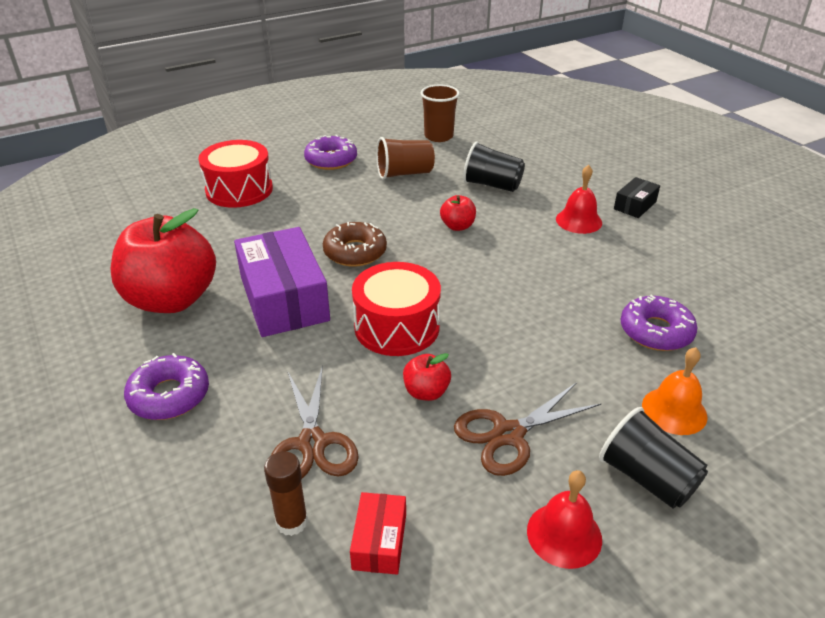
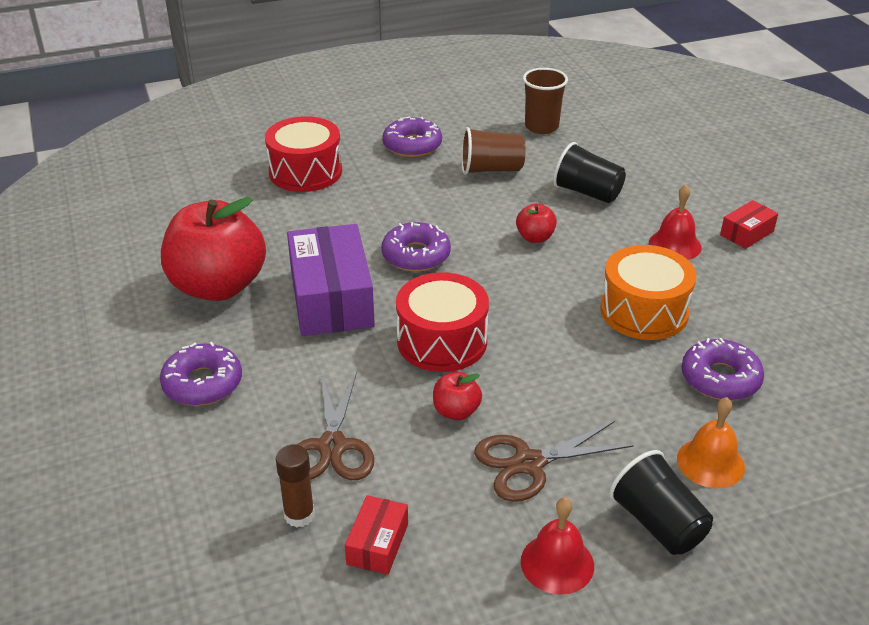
camera: 10 degrees right, 0 degrees up
(355, 252) = (416, 255): brown donut -> purple donut
(570, 279) = (644, 311): none -> orange drum
(635, 205) = (746, 233): black box -> red box

